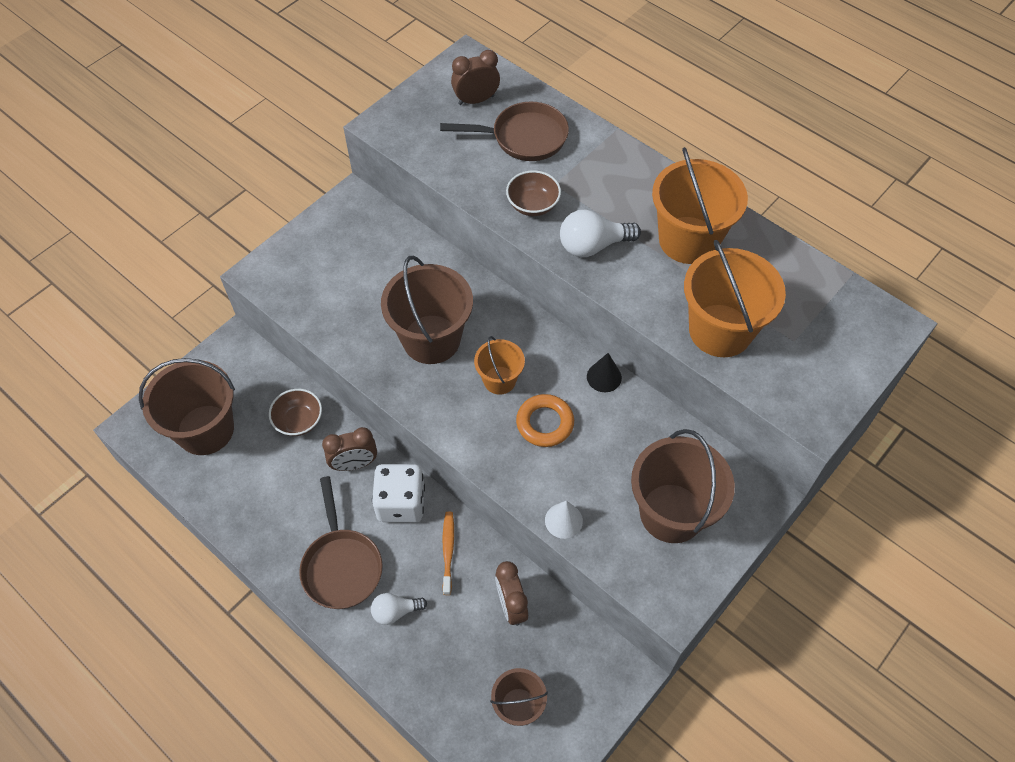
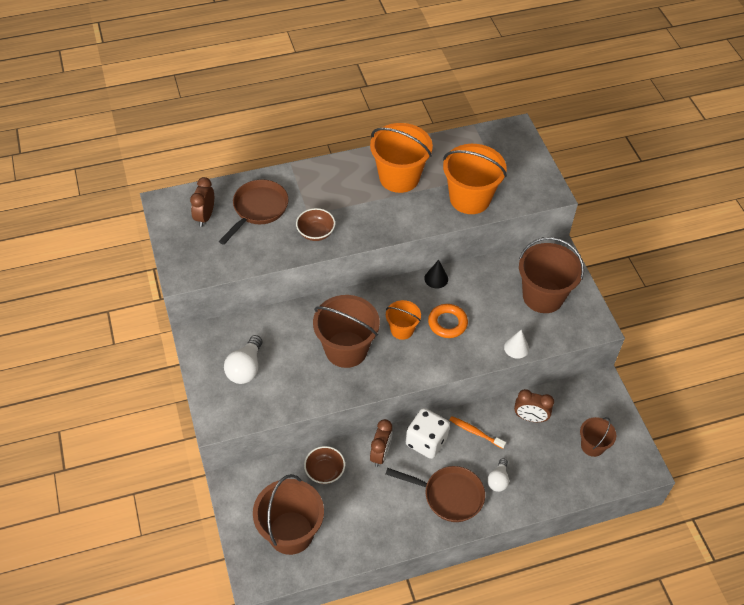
camera: 60 degrees left, 5 degrees down
(593, 246) = (369, 221): white light bulb -> white light bulb (245, 368)

